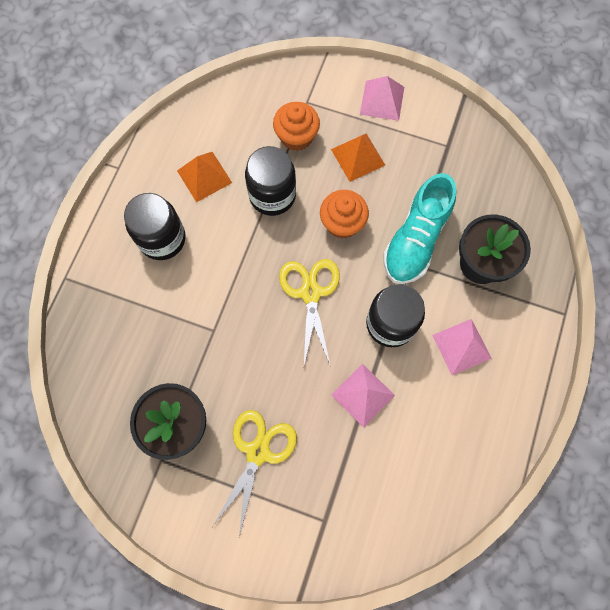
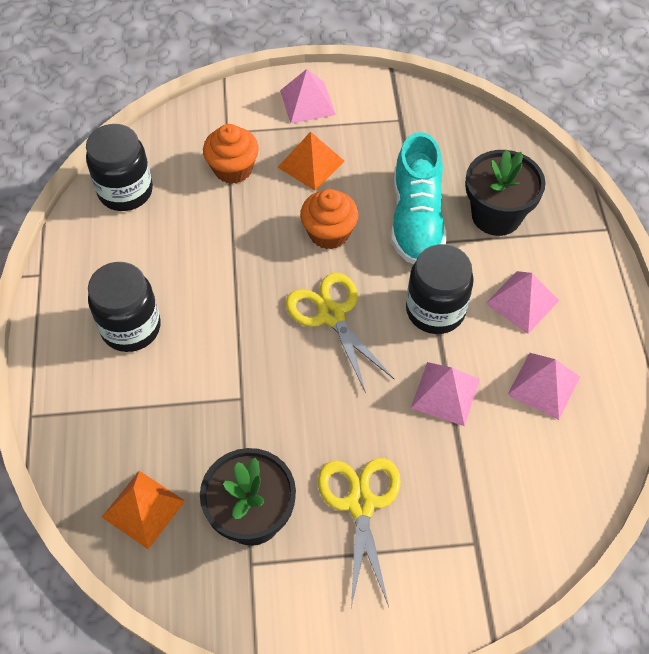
camera: 25 degrees left, 15 degrees down
(204, 176) = (148, 245): orange pyramid -> orange pyramid (143, 509)
(272, 195) = (236, 235): black jar -> black jar (125, 191)
(441, 423) = (543, 385): none -> pink pyramid

